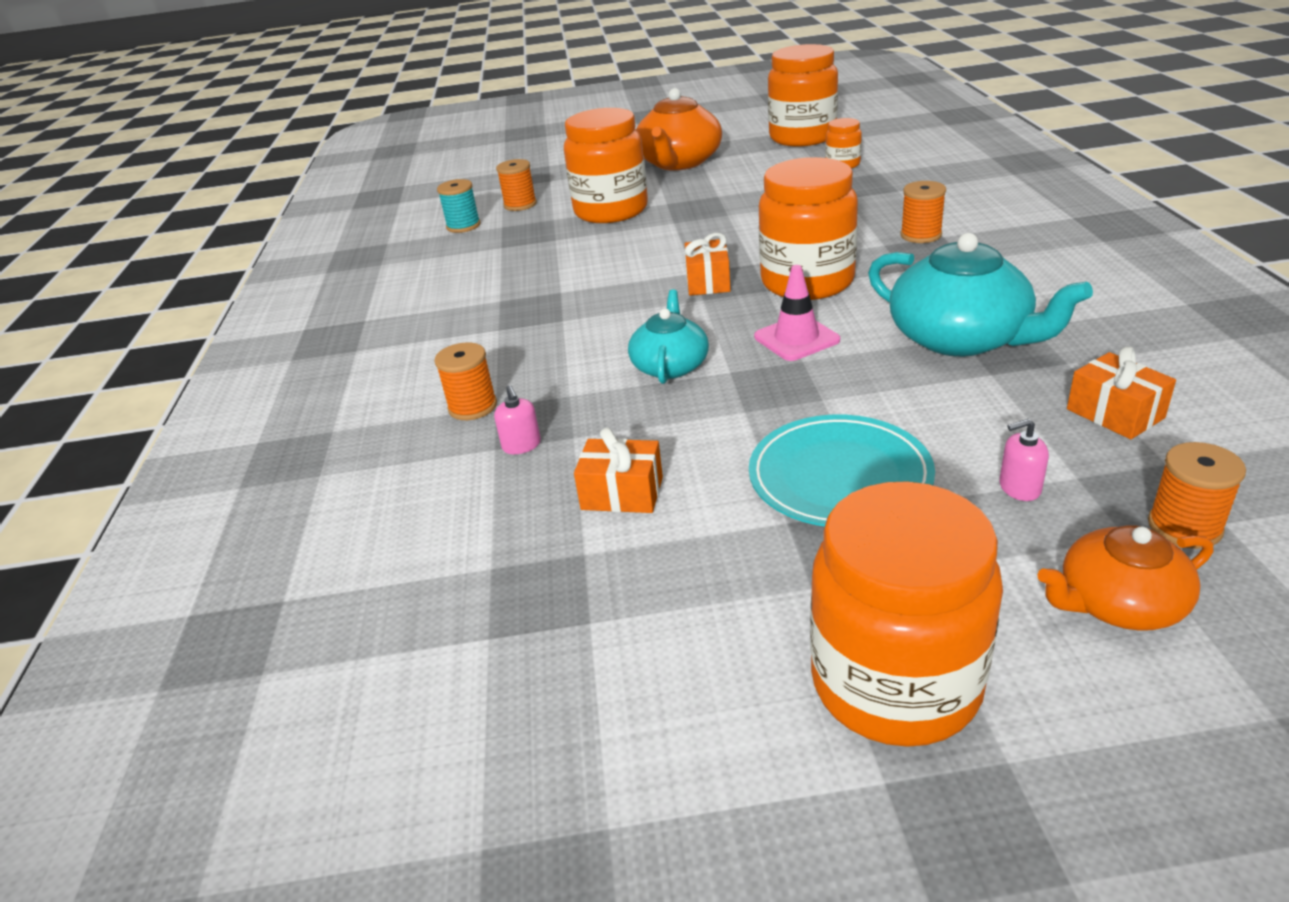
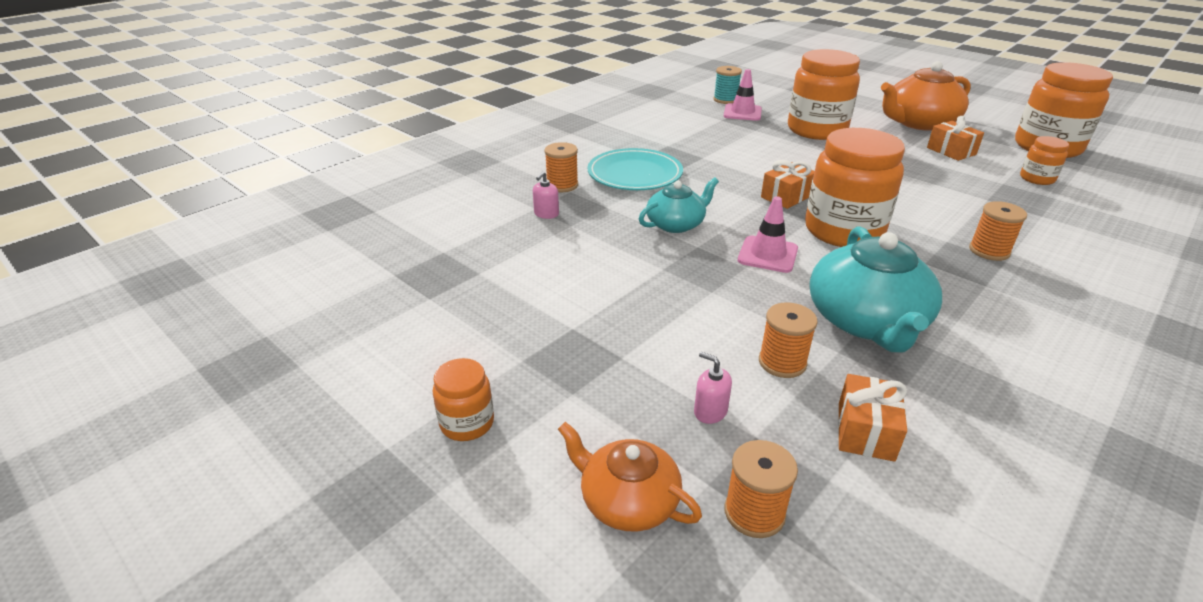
camera: 45 degrees right, 0 degrees up
(508, 230) = (742, 113): none -> pink traffic cone
(520, 205) = (775, 102): orange spool -> orange spool (782, 362)
(622, 493) = (539, 262): orange gift -> orange gift (951, 151)
(839, 477) = (637, 330): turquoise plate -> turquoise plate (635, 174)
(895, 683) = (467, 423): orange jar -> orange jar, size x0.48

